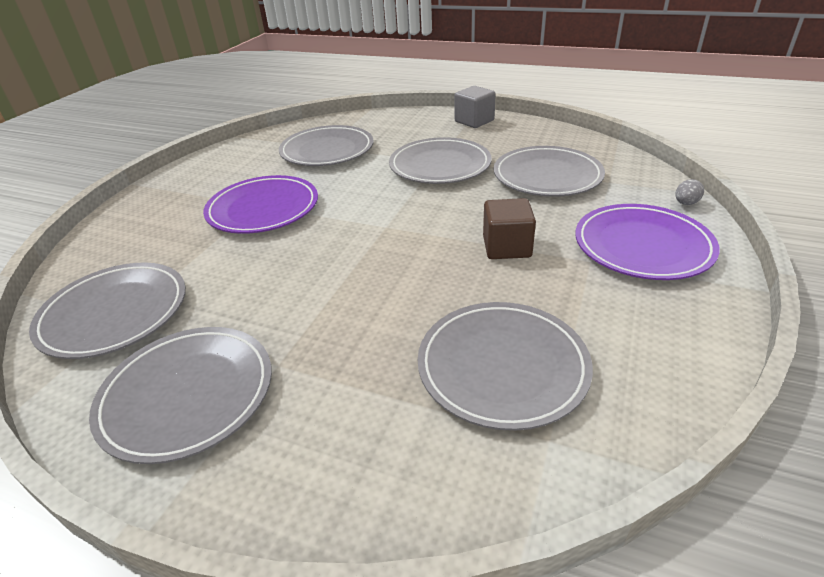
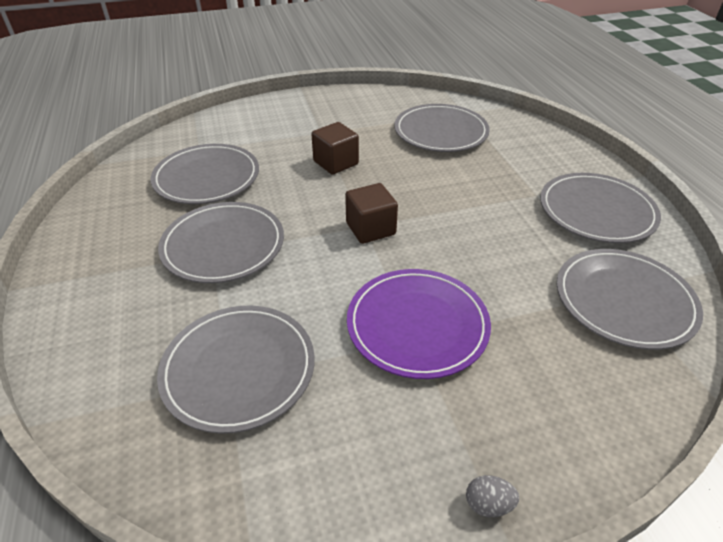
camera: 130 degrees left, 5 degrees up
(377, 228) = (370, 228): none -> brown cube
(474, 121) = (71, 272): grey cube -> none
(642, 246) = (287, 121): purple plate -> none
(685, 203) = (215, 117): grey egg -> grey egg (488, 504)

